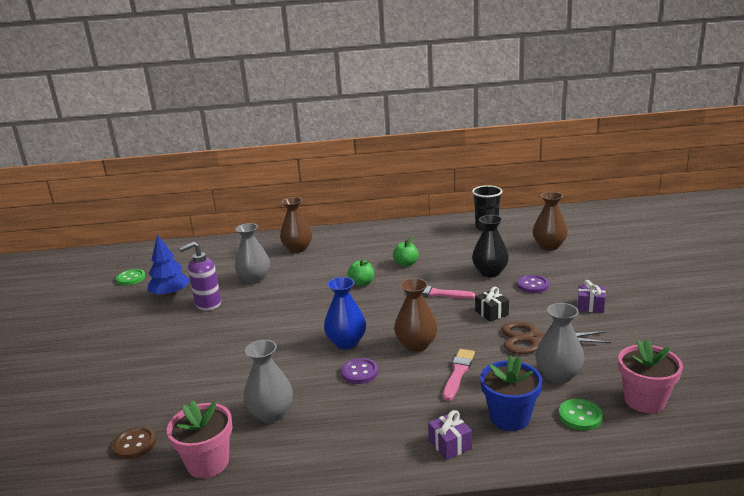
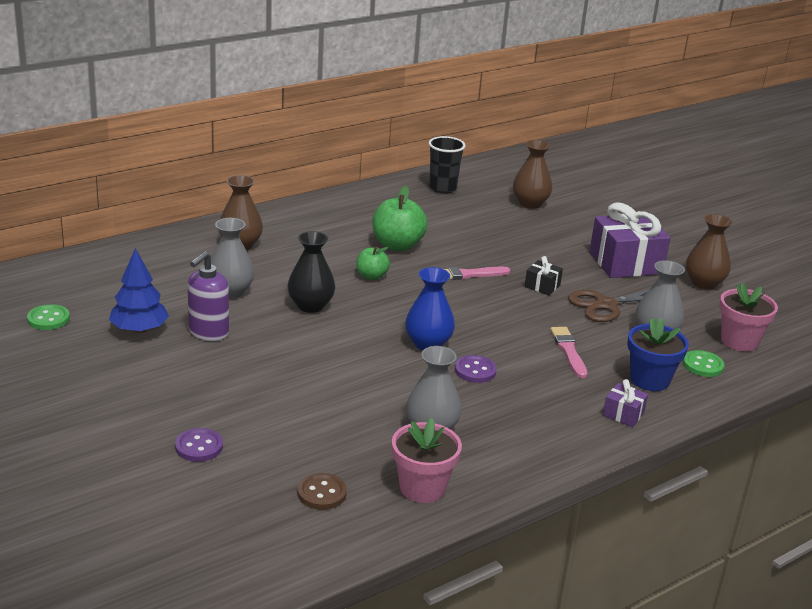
camera: 35 degrees left, 5 degrees up
(406, 264) = (397, 245): green apple -> green apple, size x1.72
(416, 345) = (502, 332): brown vase -> brown vase (704, 283)
(490, 272) = (498, 242): black vase -> black vase (310, 305)
(532, 285) = (554, 250): purple button -> purple button (199, 447)
(590, 306) = (625, 263): purple gift -> purple gift, size x2.17

